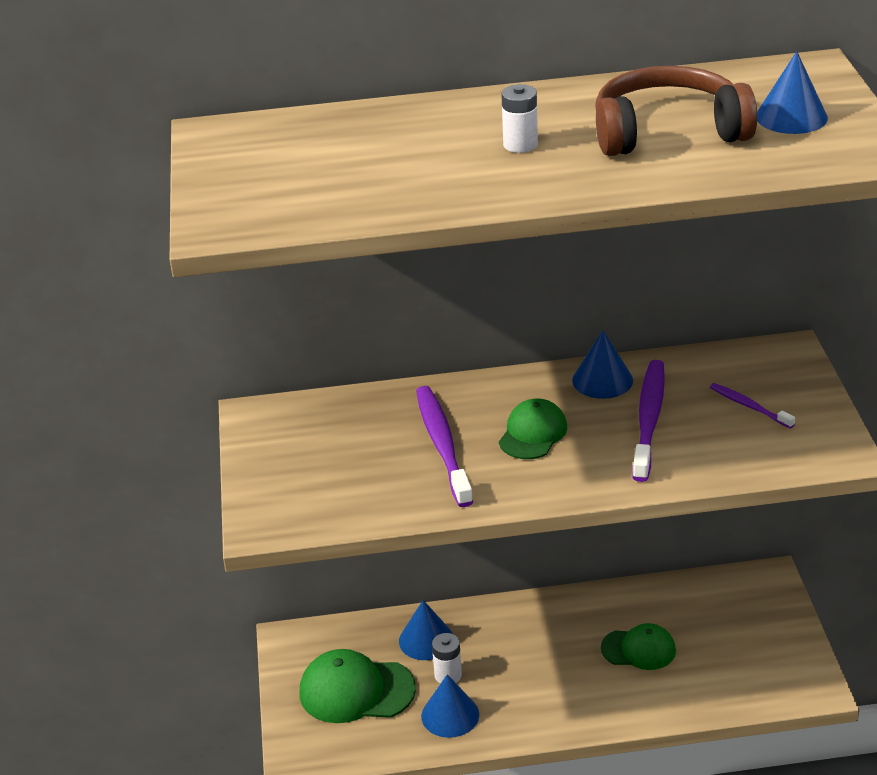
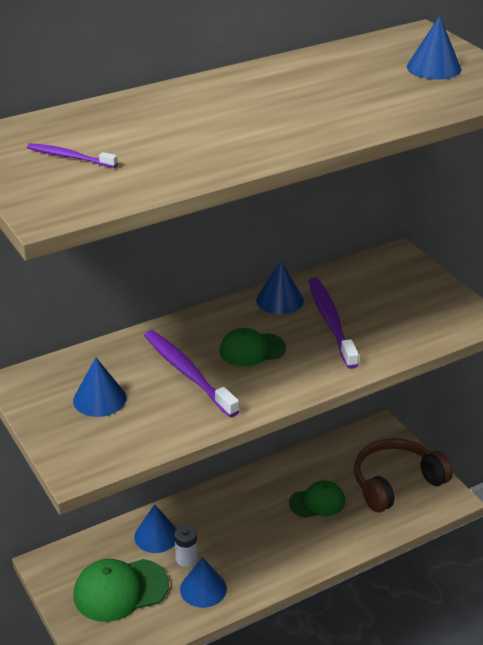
camera: 25 degrees left, 0 degrees up
(329, 453) = (99, 399): none -> blue cone
(520, 145) = (251, 113): white battery -> none
(533, 433) = (252, 350): green cap -> green cap turned 105 degrees counterclockwise
(667, 131) = (354, 89): brown headphones -> brown headphones (395, 482)
(749, 406) = (395, 298): purple toothbrush -> purple toothbrush (69, 157)

